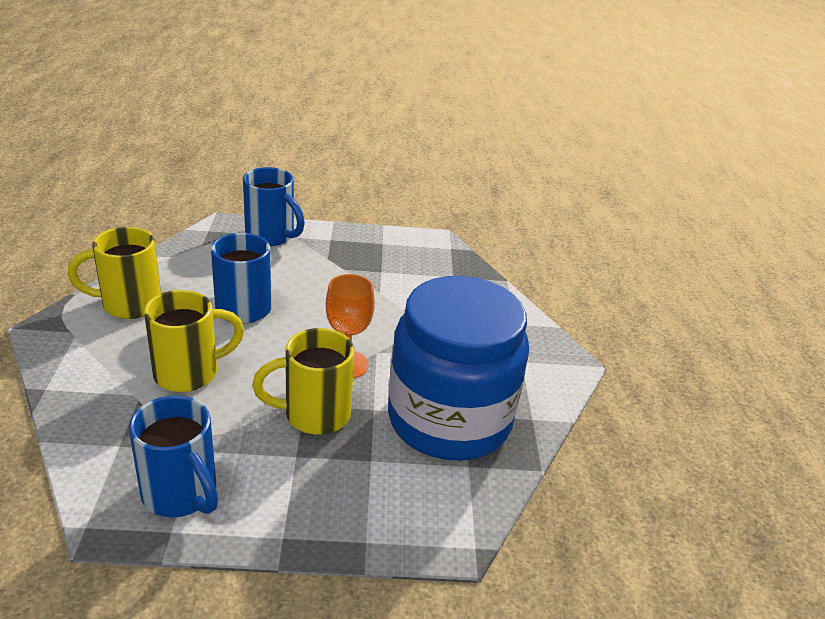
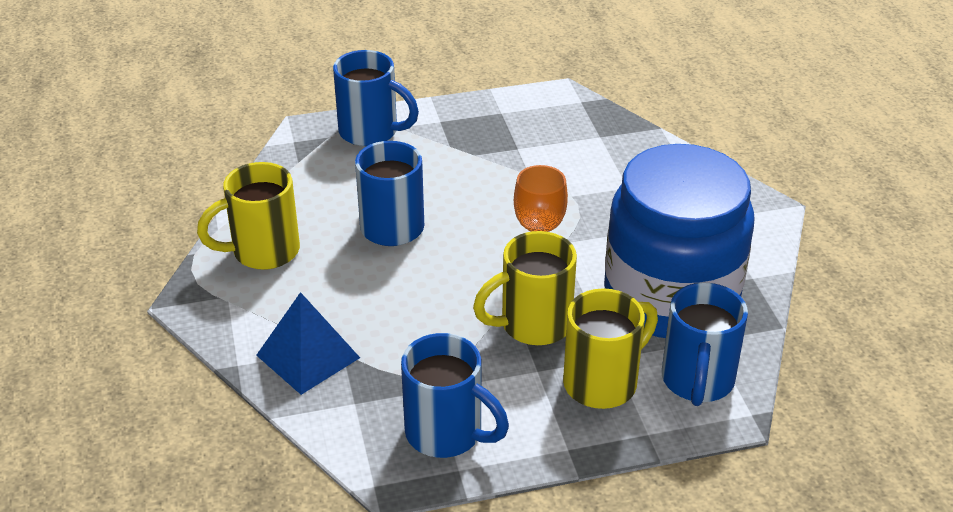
camera: 10 degrees left, 5 degrees up
(107, 395) = (308, 356): none -> blue pyramid
(189, 373) = (378, 312): yellow mug -> yellow mug (603, 382)
(437, 502) = (697, 382): none -> blue mug

